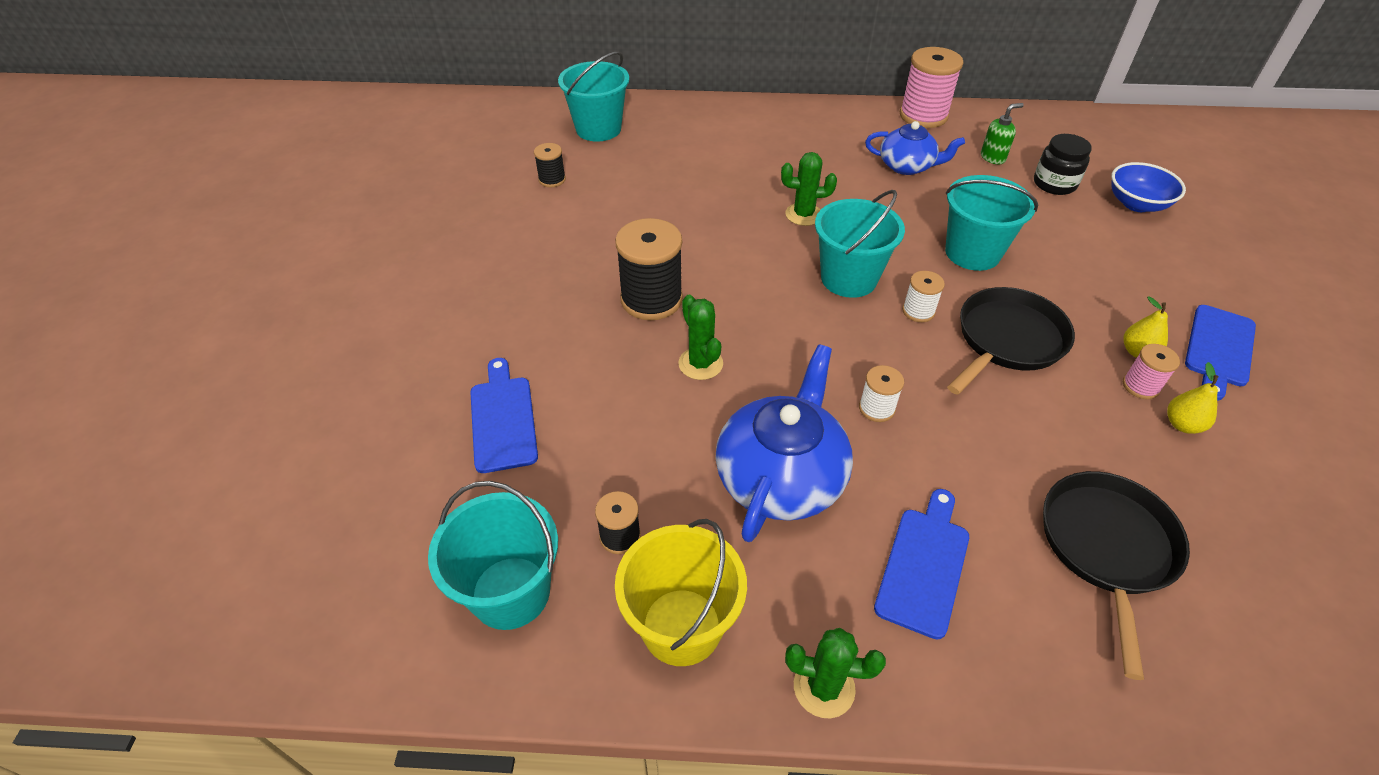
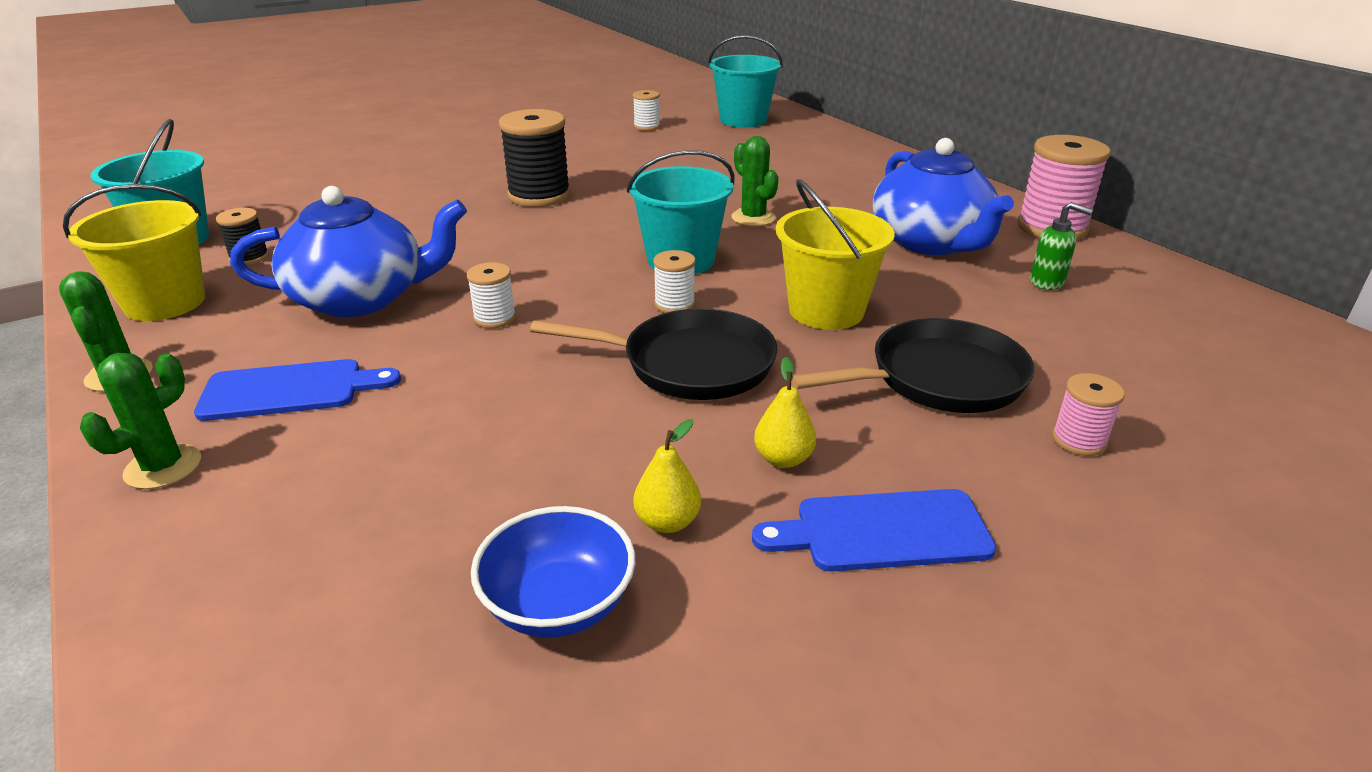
camera: 55 degrees right, 15 degrees down
(503, 419) = (346, 190): blue cutting board -> none
(552, 180) = (646, 127): black spool -> white spool
(700, 364) = (477, 233): green cactus -> green cactus (163, 467)
(907, 166) = (931, 242): blue teapot -> blue teapot, size x1.59
(972, 253) = (826, 311): turquoise bucket -> yellow bucket
(1054, 184) = (1068, 331): black jar -> none
(1107, 547) = (385, 498): black pan -> black pan (939, 378)
(1136, 204) = (1140, 400): blue bowl -> blue bowl (558, 604)
(1140, 386) = (712, 473): pink spool -> pink spool (1079, 440)

